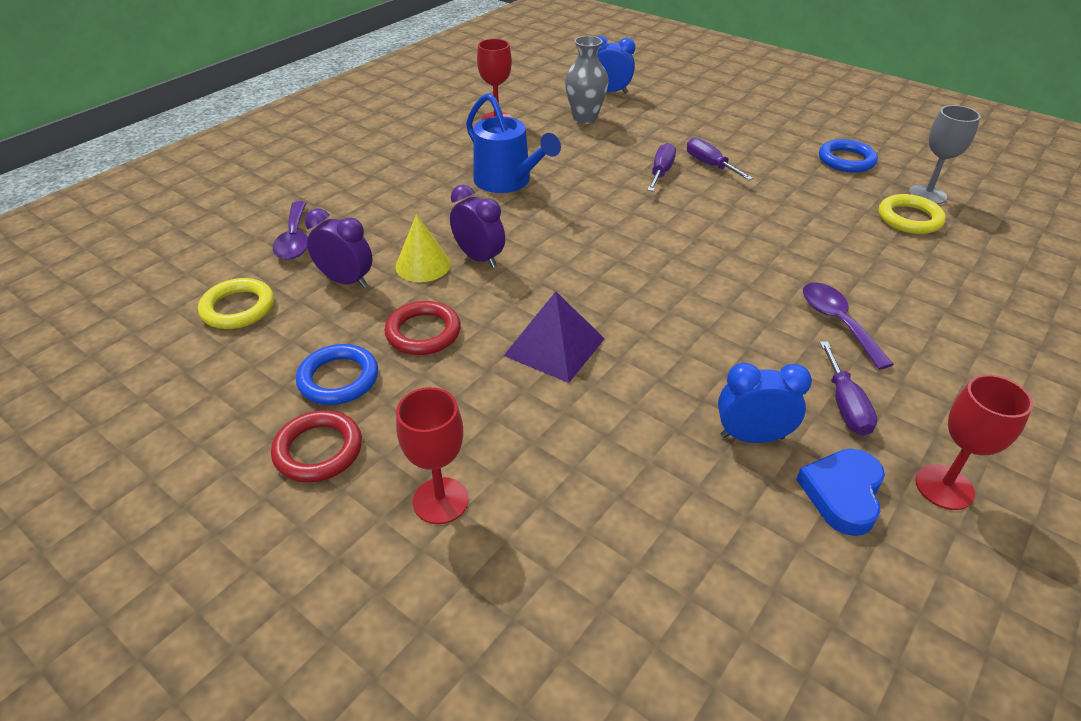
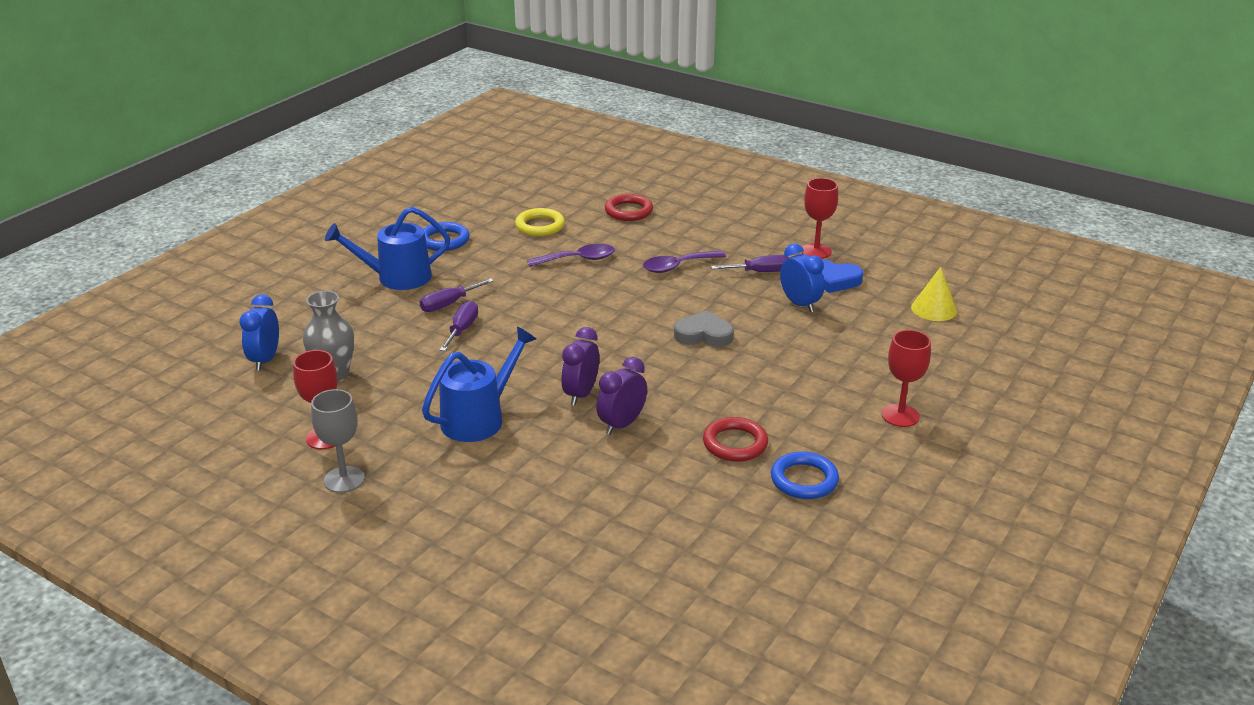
camera: 95 degrees left, 10 degrees down
(238, 308) = (728, 562): yellow ring -> none
(295, 239) = (603, 550): purple spoon -> purple spoon (578, 259)
(318, 450) = (880, 476): red ring -> red ring (628, 211)
(346, 281) = (671, 500): purple clock -> purple clock (581, 394)
(423, 265) = (638, 456): yellow cone -> yellow cone (934, 309)
(554, 347) = (735, 379): purple pyramid -> none
(658, 330) = (703, 335): none -> grey heart
(661, 172) = (462, 330): purple screwdriver -> purple screwdriver turned 90 degrees clockwise
(752, 437) = (800, 304): blue clock -> blue clock turned 150 degrees clockwise
(757, 138) = (397, 277): none -> blue watering can
(927, 195) = (504, 215): grey goblet -> grey goblet (344, 479)

